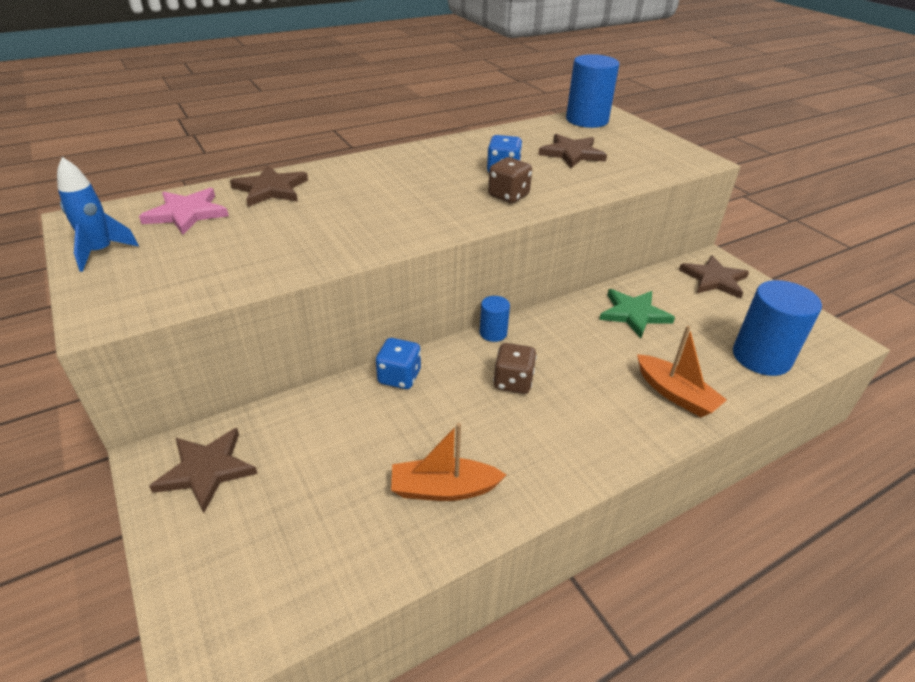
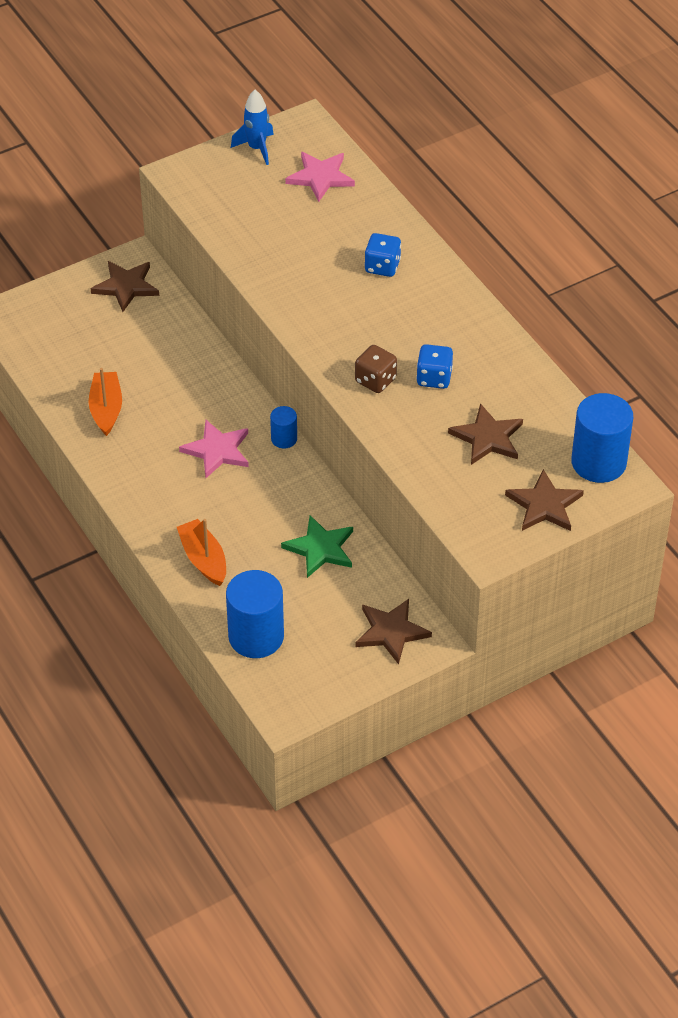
camera: 90 degrees right, 10 degrees up
(271, 189) = (371, 218): brown star -> brown star (544, 505)
(399, 377) = (222, 378): blue dice -> blue dice (382, 266)
(513, 382) = (217, 450): brown dice -> pink star
(675, 394) = (203, 559): orange boat -> orange boat turned 105 degrees clockwise

